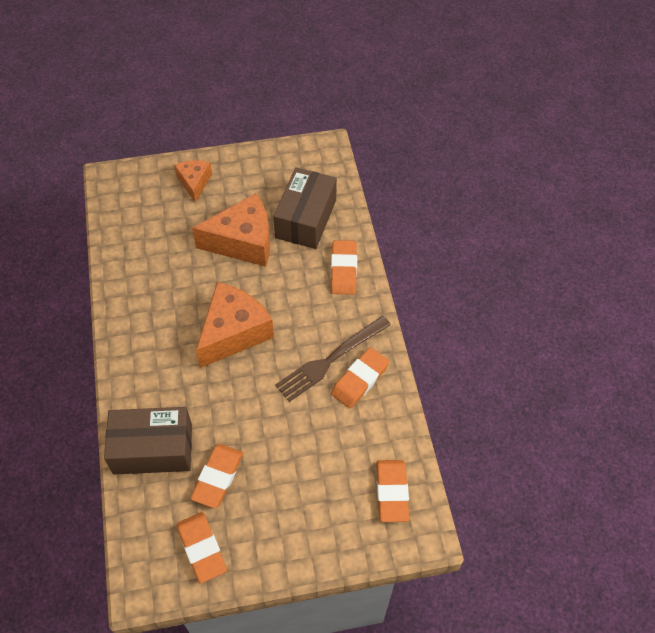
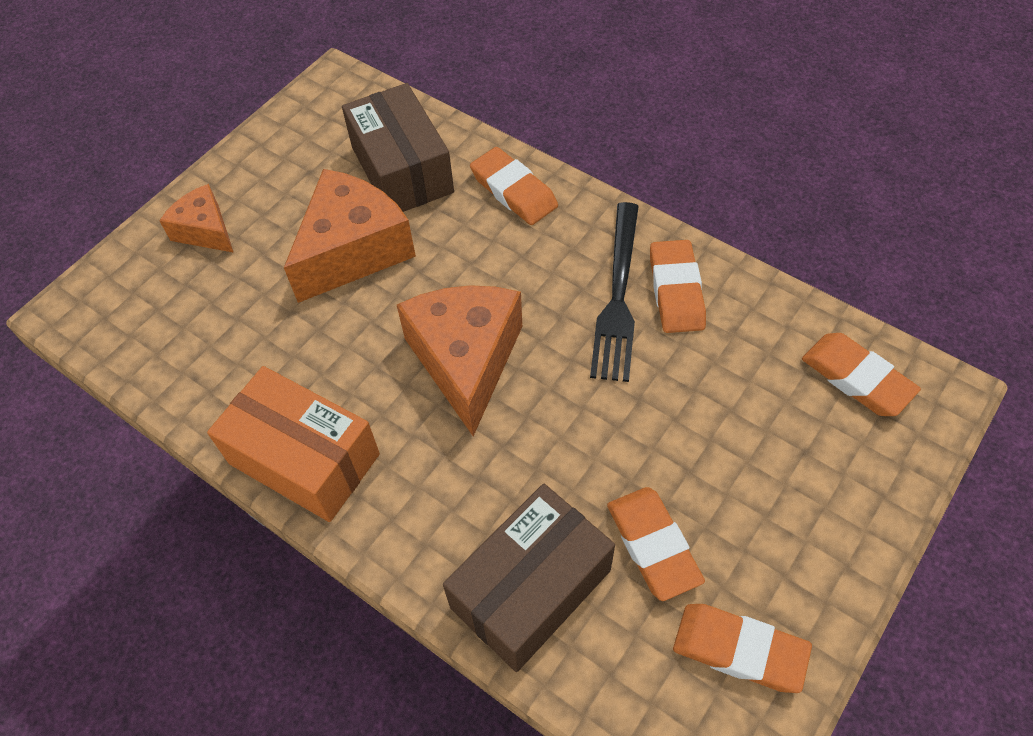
camera: 40 degrees left, 0 degrees up
(128, 319) = (304, 459): none -> orange box
(331, 359) = (617, 295): brown fork -> black fork

